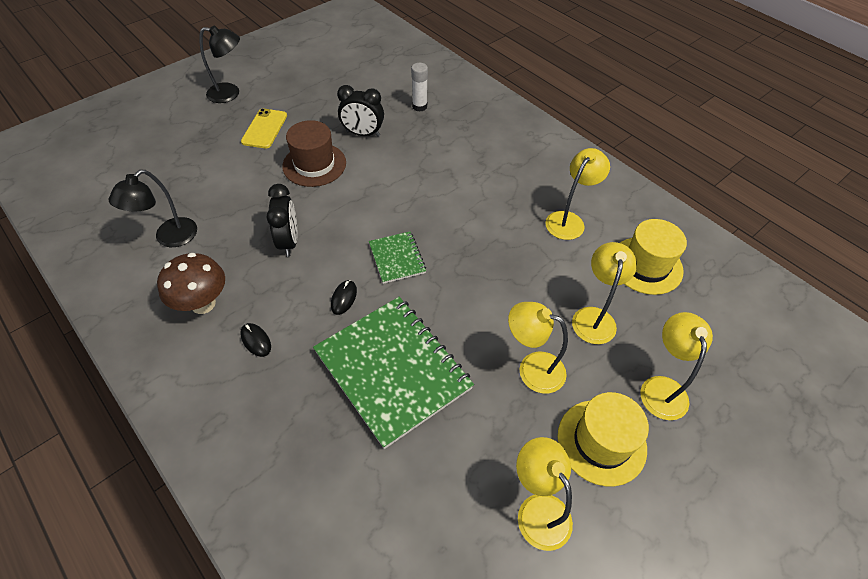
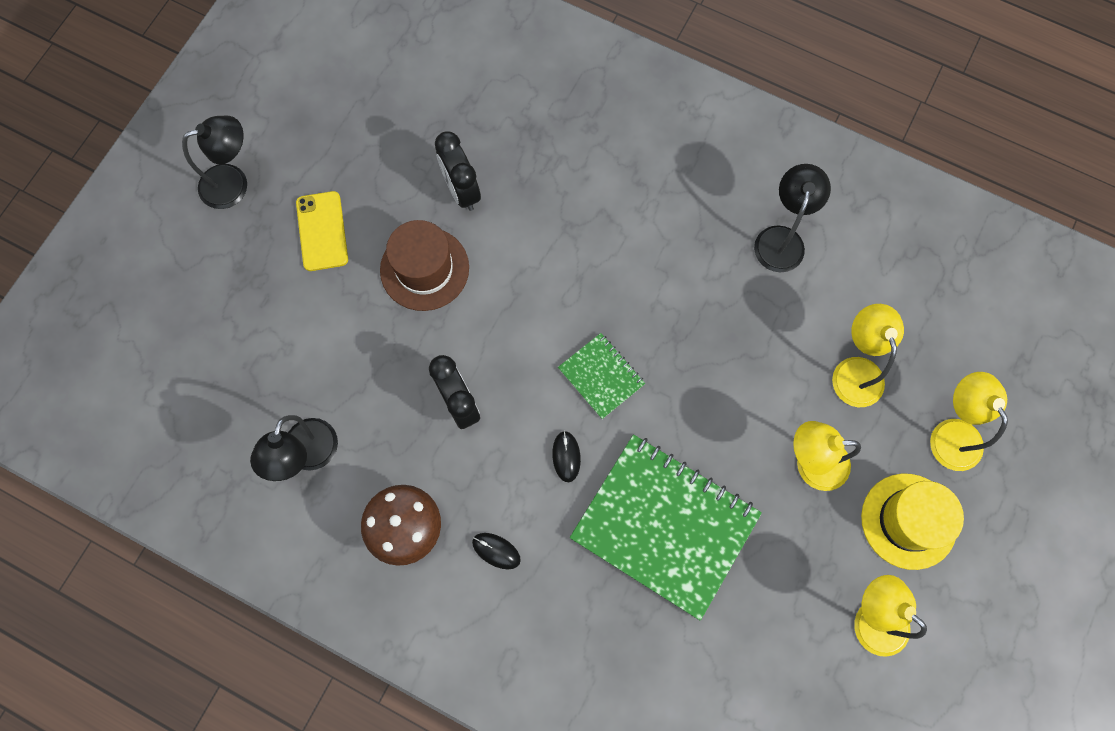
camera: 20 degrees left, 20 degrees up
(363, 134) = (461, 190): black clock -> black clock turned 75 degrees clockwise
(419, 106) = (514, 110): white glue stick -> none
(569, 220) = (781, 238): yellow lamp -> black lamp
(646, 265) = (890, 274): yellow hat -> none

